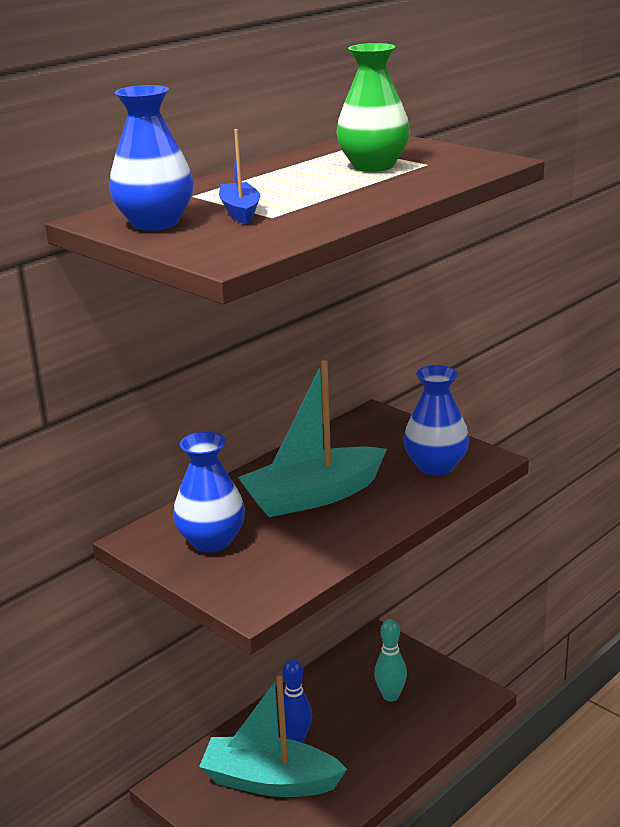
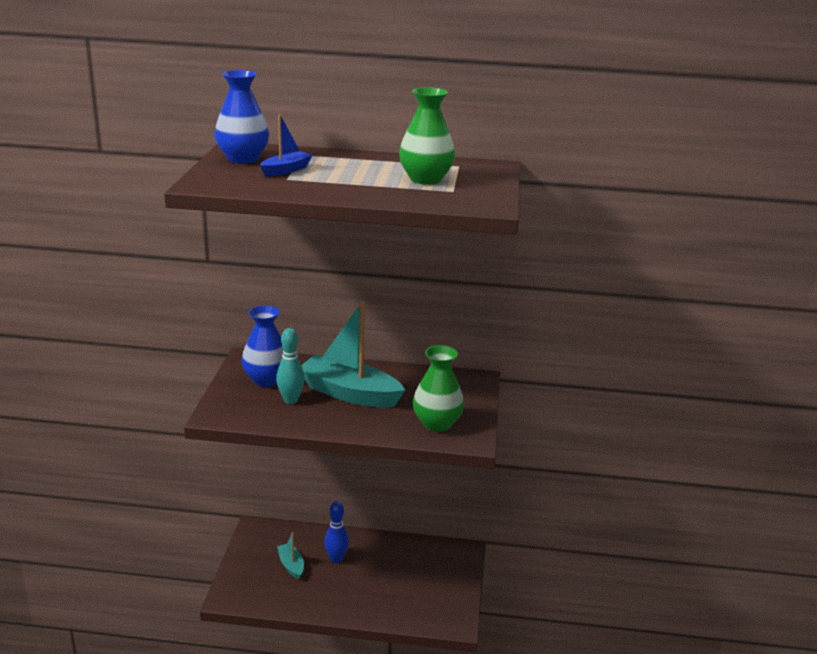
camera: 50 degrees right, 0 degrees up
(270, 781) = (291, 565): turquoise boat -> turquoise boat, size x0.49
(390, 696) = (413, 582): turquoise bowling pin -> turquoise bowling pin (290, 400)
(436, 466) = (437, 423): blue vase -> green vase

